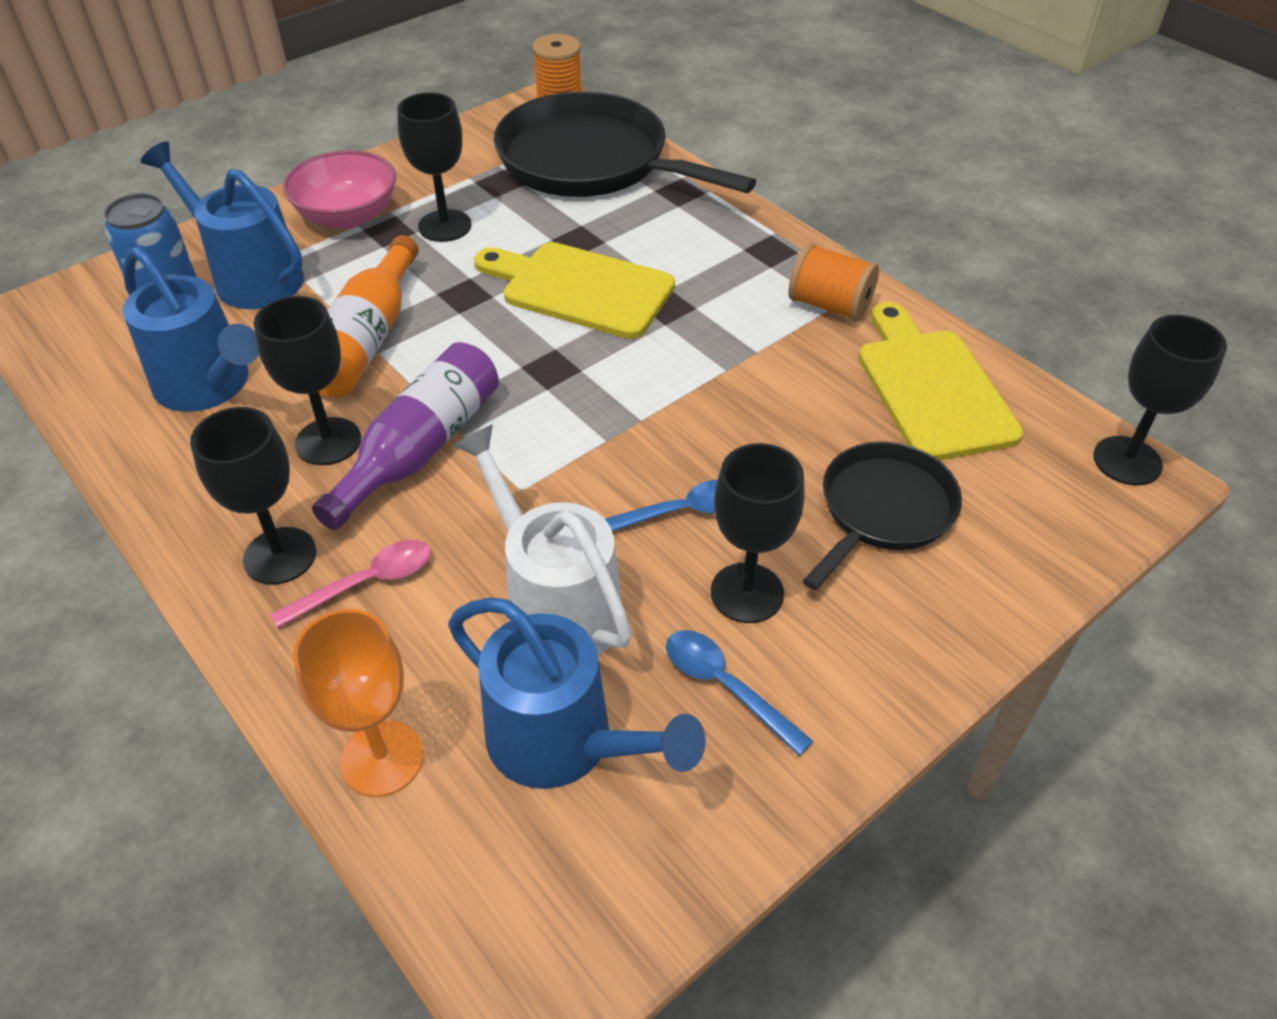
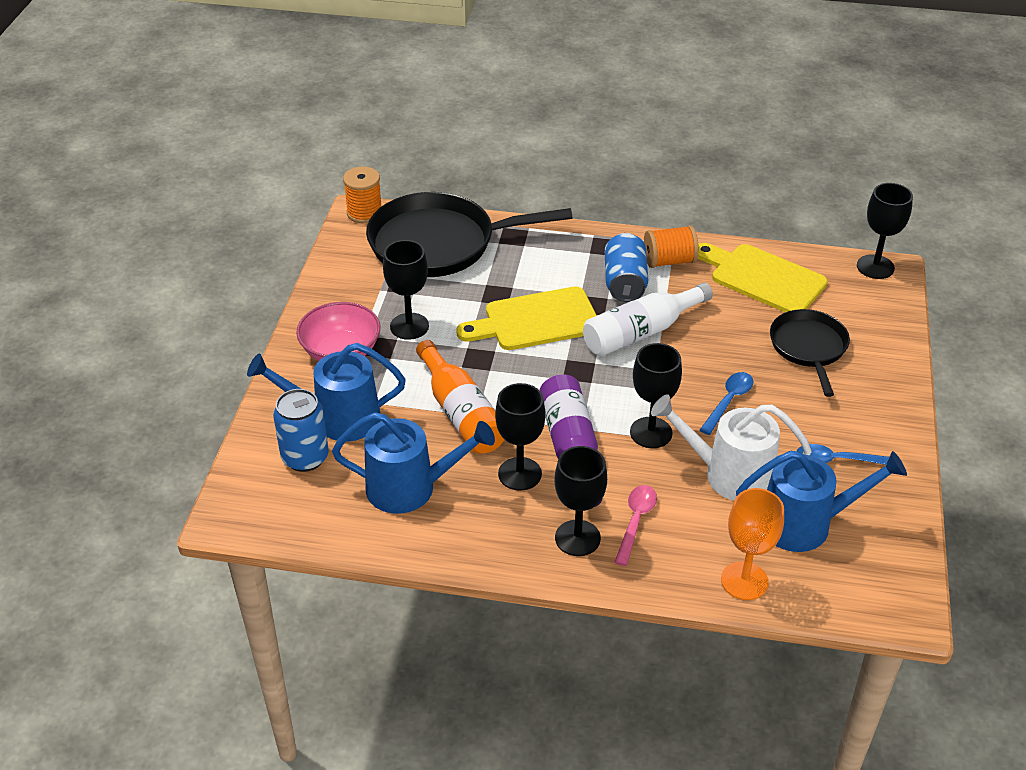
camera: 40 degrees left, 5 degrees down
(683, 367) = (641, 332): none -> white bottle
(740, 301) = (625, 282): none -> blue can
(747, 593) = (799, 418): black goblet -> black goblet (651, 432)

